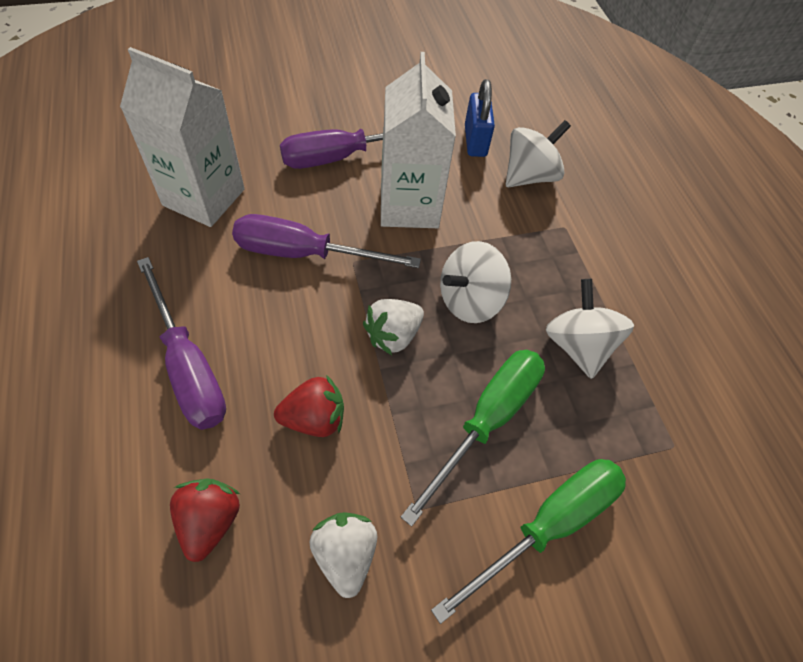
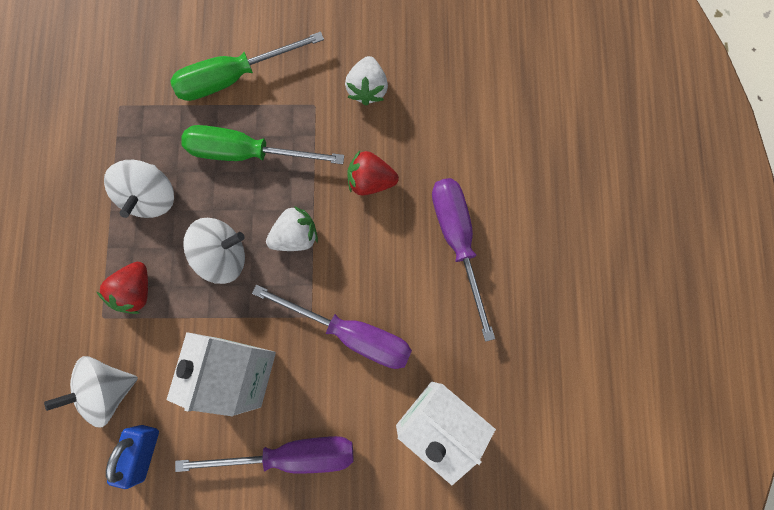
camera: 160 degrees left, 20 degrees up
(210, 521) = (449, 126): red strawberry -> red strawberry (135, 291)
(487, 420) = (246, 152): green screwdriver -> green screwdriver turned 45 degrees clockwise

